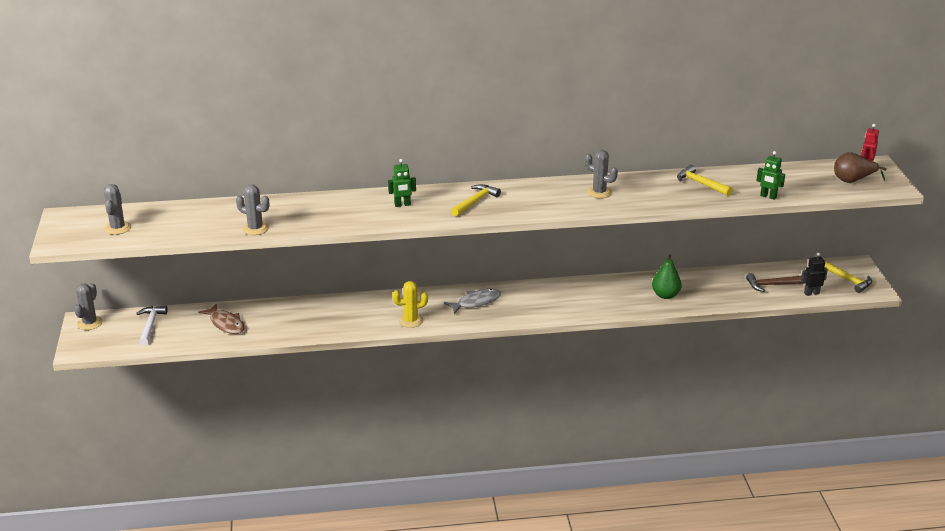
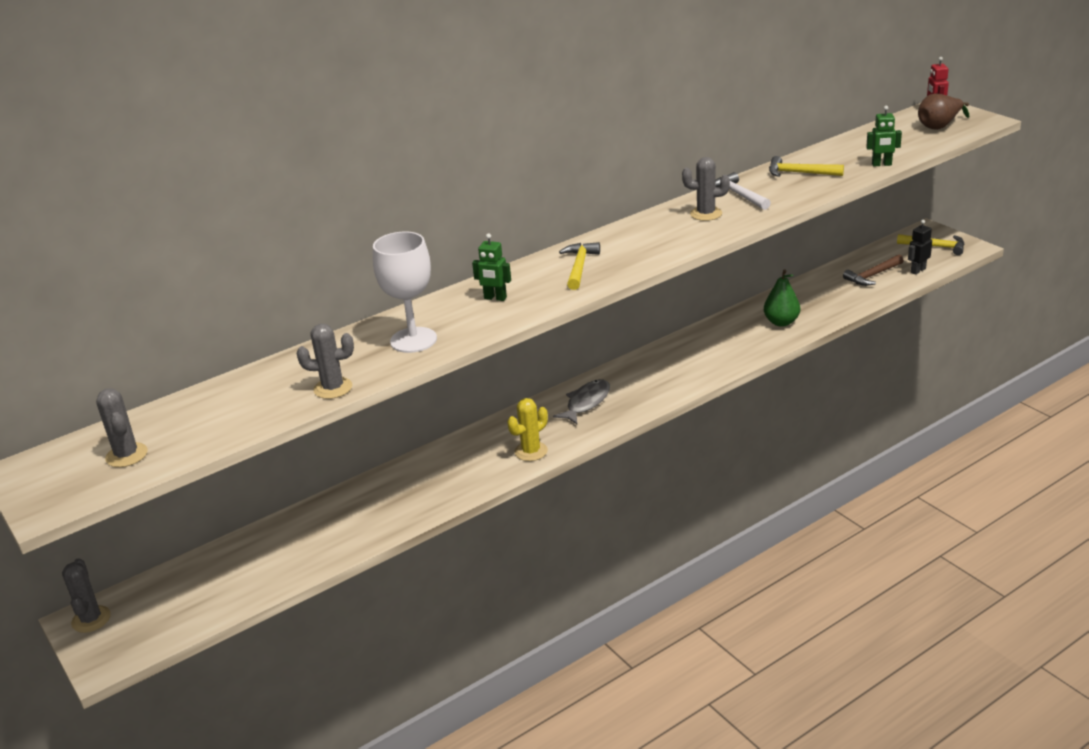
camera: 25 degrees left, 0 degrees up
(151, 325) = (187, 587): white hammer -> white hammer (738, 195)
(226, 324) = (294, 545): brown fish -> none
(328, 215) = (413, 340): none -> white goblet
(402, 205) = (495, 298): green robot -> green robot turned 60 degrees clockwise

